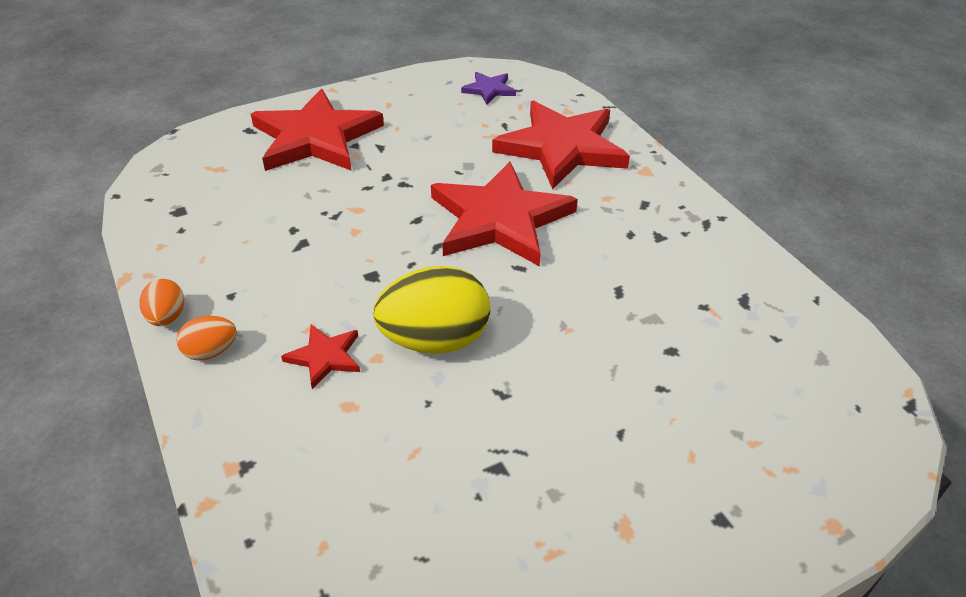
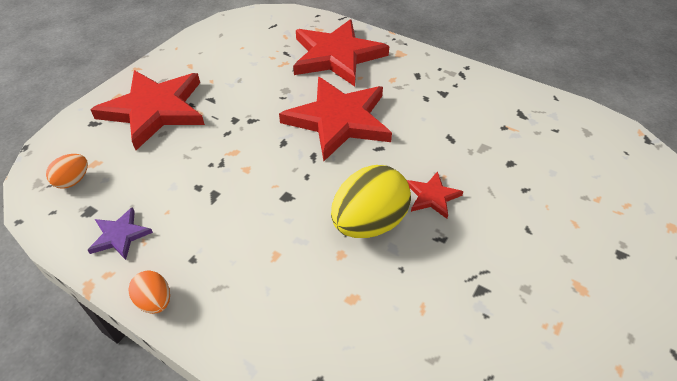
camera: 30 degrees left, 5 degrees up
(211, 352) = (215, 310): orange egg -> orange egg (73, 181)
(325, 357) = (305, 272): red star -> red star (432, 196)
(489, 89) = (254, 31): purple star -> purple star (120, 235)

